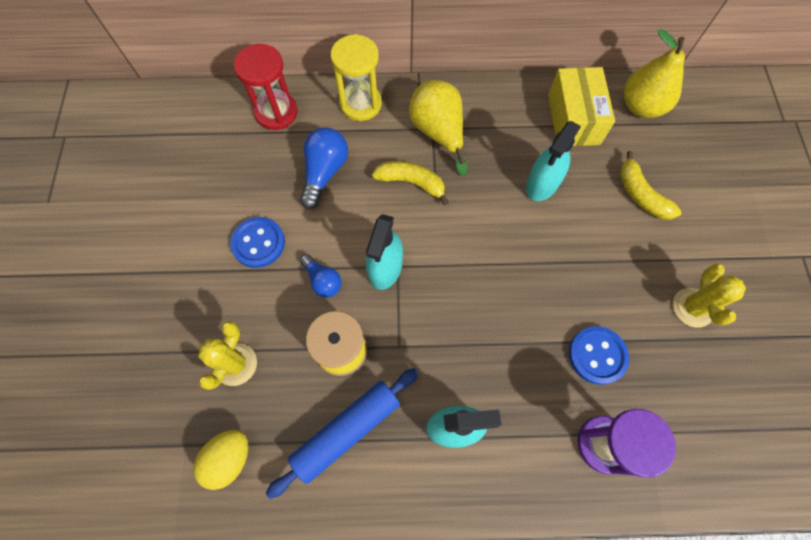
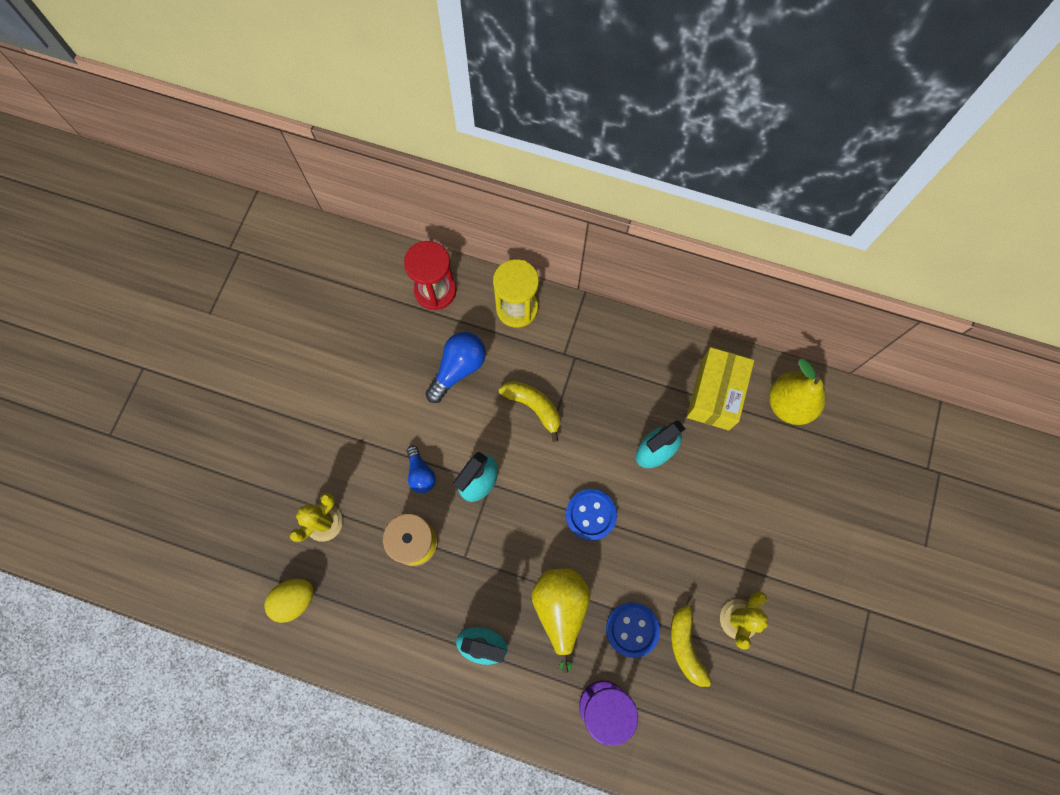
camera: 20 degrees right, 5 degrees up
(258, 243) = (377, 418): blue button -> blue button (591, 515)
(346, 431) = (395, 613): blue rolling pin -> none
(438, 133) = (578, 364): yellow pear -> yellow pear (560, 608)
(640, 195) = (743, 495): yellow banana -> yellow banana (685, 645)

